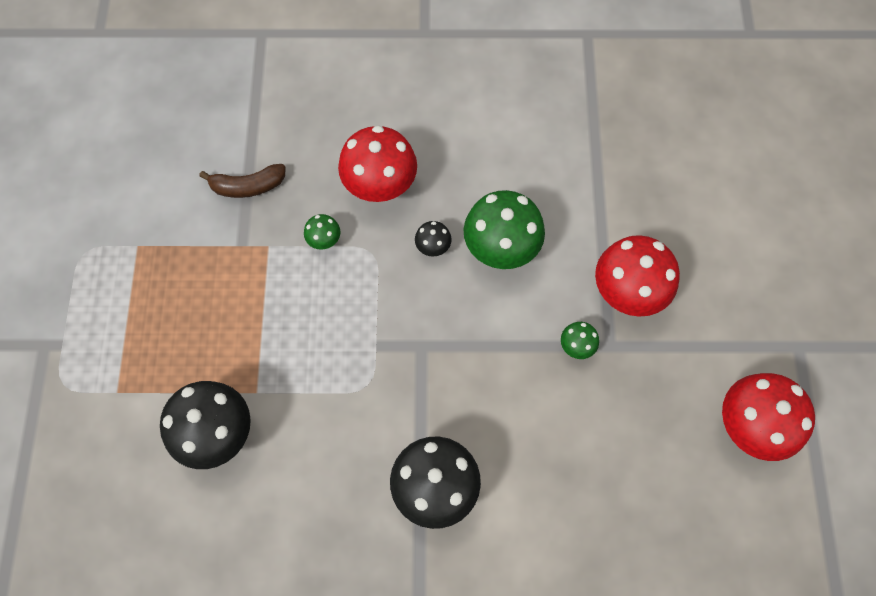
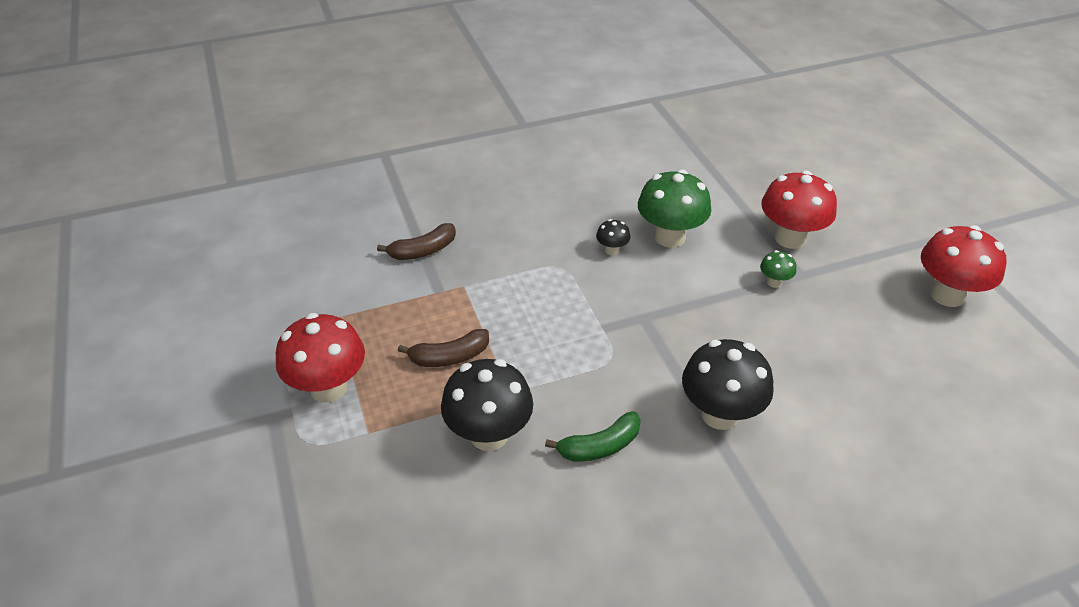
camera: 20 degrees left, 25 degrees down
(219, 331) = (449, 357): none -> brown banana
(309, 482) = (600, 446): none -> green banana
(324, 240) = (513, 269): green mushroom -> none
(380, 186) = (542, 223): red mushroom -> red mushroom (328, 388)

